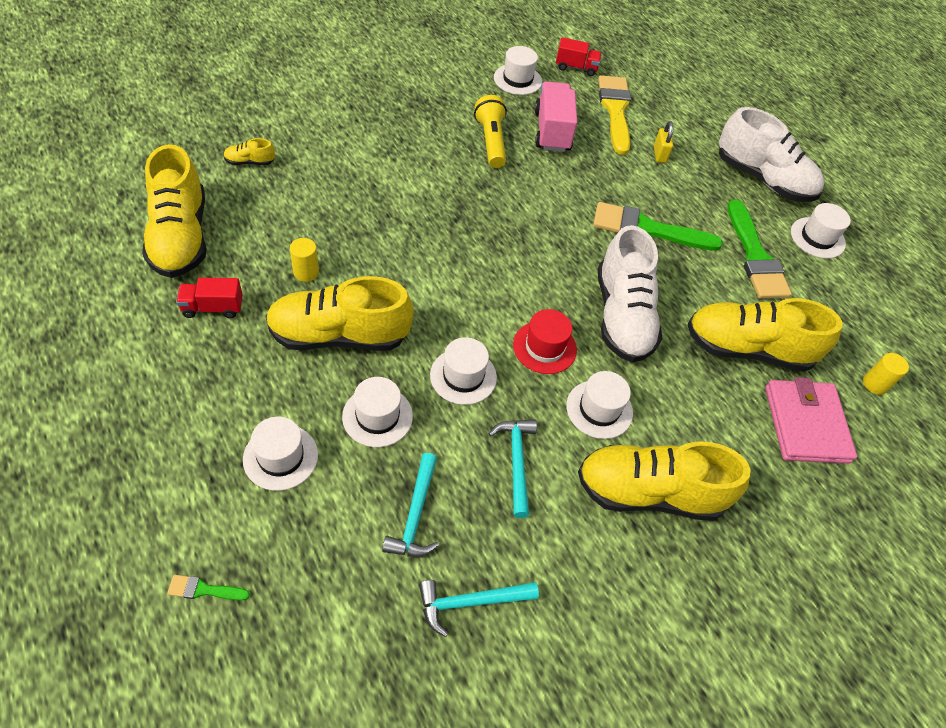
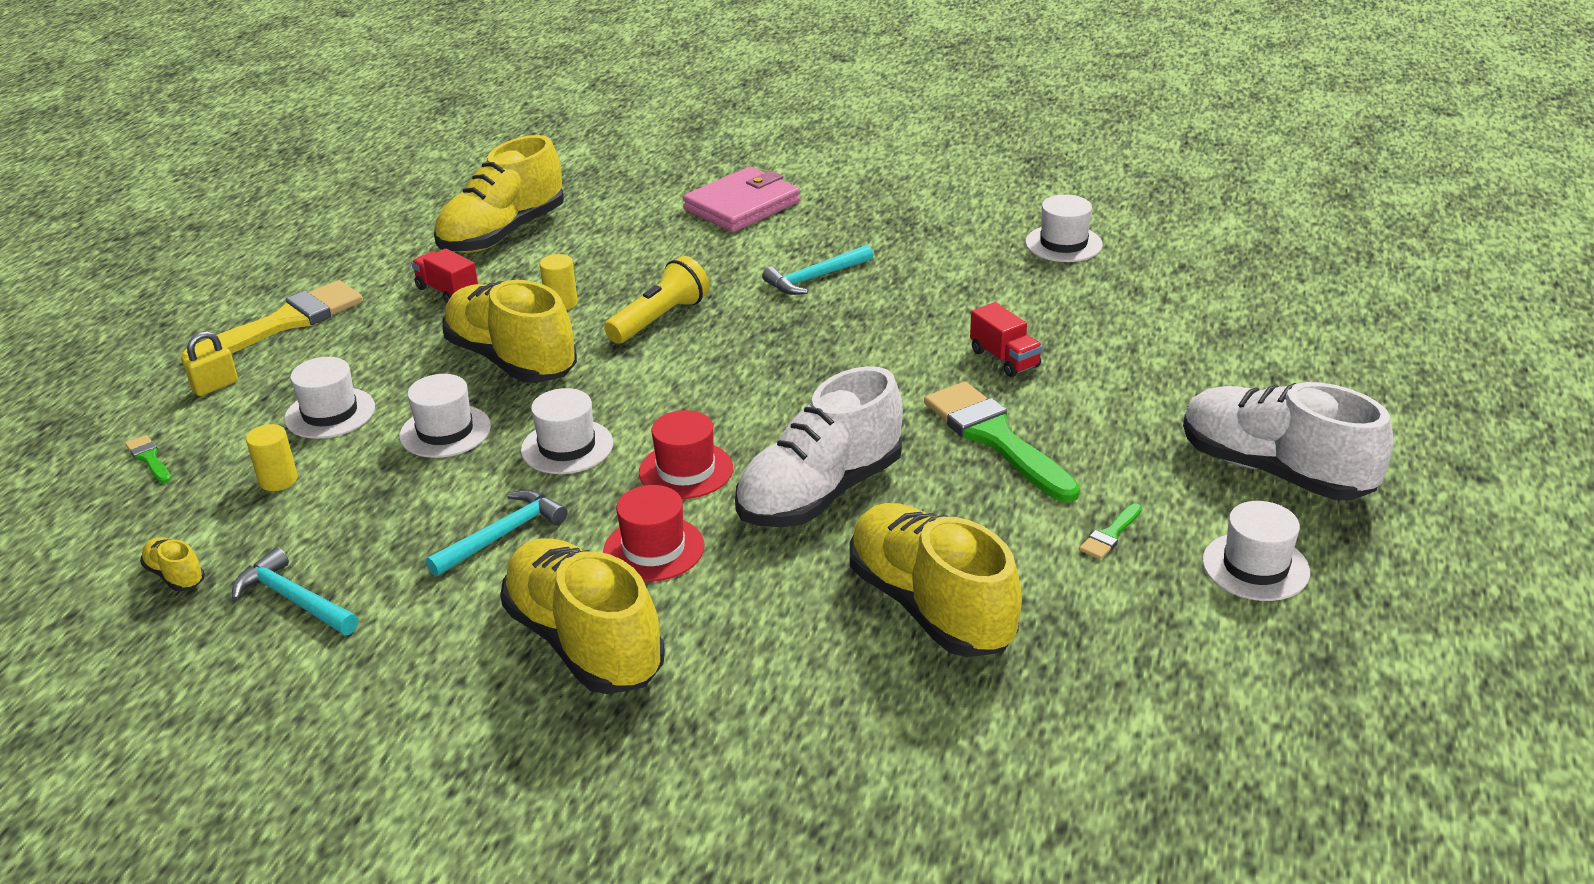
camera: 55 degrees right, 20 degrees down
(250, 162) = (648, 206): yellow shoe -> yellow shoe (175, 575)
(415, 515) = (357, 514): turquoise hammer -> turquoise hammer (815, 278)
(491, 141) = (930, 283): yellow flashlight -> yellow flashlight (660, 319)
(552, 131) = (1026, 303): pink truck -> none
(576, 67) = (1170, 260): red truck -> red truck (1004, 359)
(599, 409) = (654, 549): white hat -> red hat
(615, 110) = (1155, 317): yellow brush -> yellow brush (284, 323)
(659, 154) = (1145, 381): yellow padlock -> yellow padlock (215, 386)
(755, 256) = (1110, 535): green brush -> green brush, size x0.42
(763, 179) = (1274, 471): white shoe -> white shoe turned 135 degrees clockwise
(806, 424) = (881, 715): pink wallet -> pink wallet (742, 206)
(875, 384) = (1062, 746): yellow cylinder -> yellow cylinder (278, 480)

